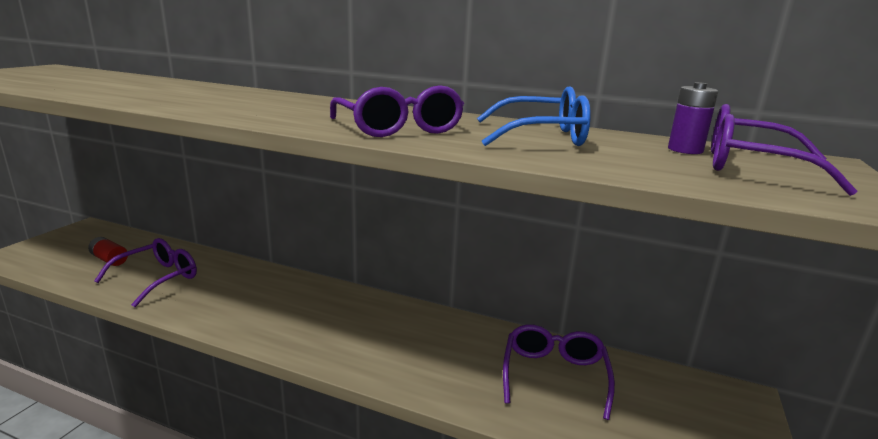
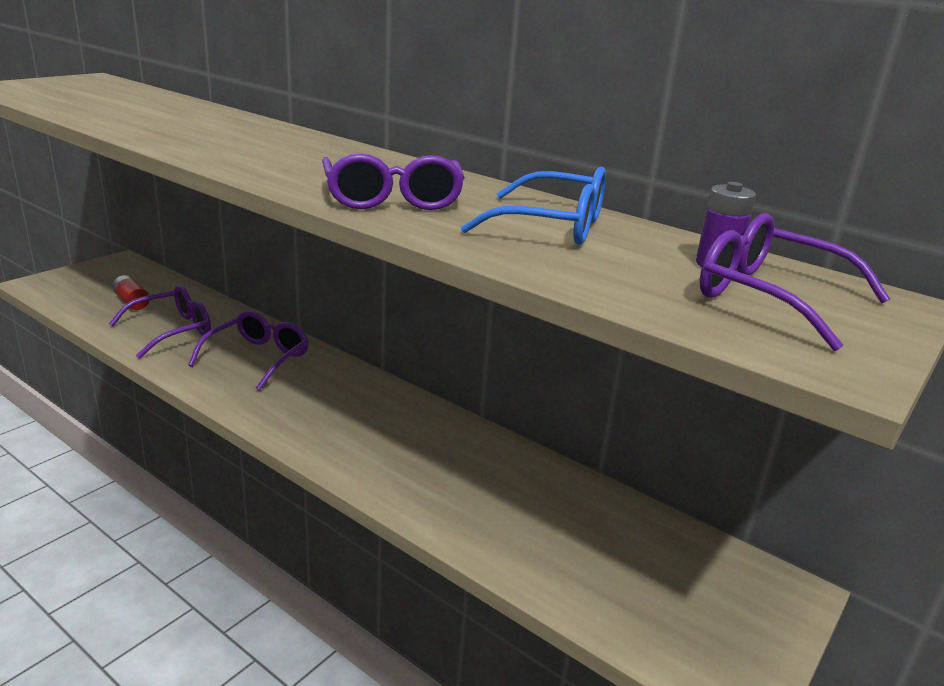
camera: 15 degrees right, 5 degrees up
(554, 376) = (559, 517): purple glasses -> purple glasses (257, 358)

